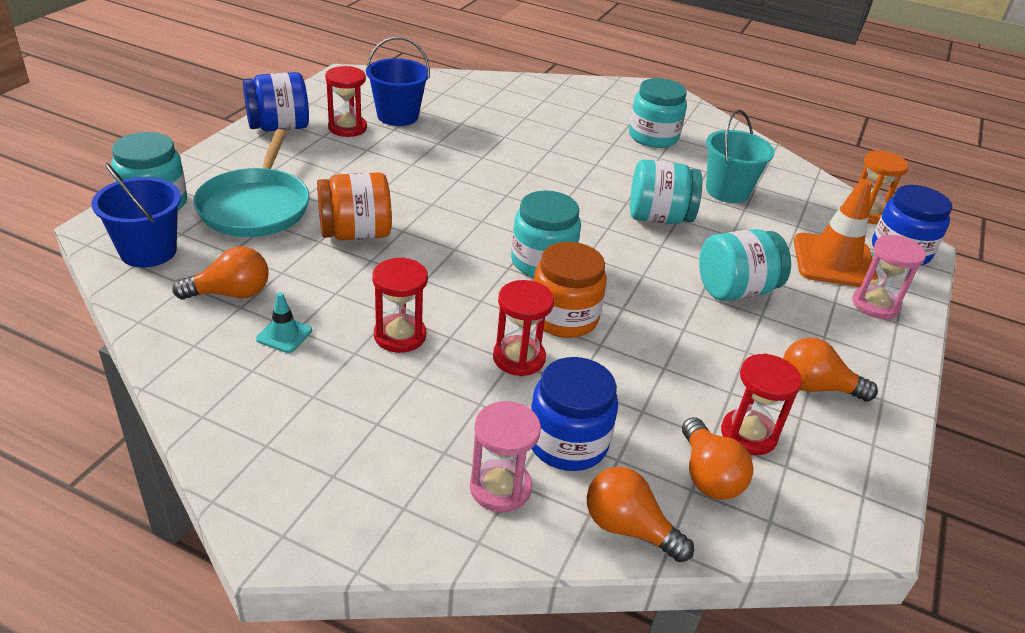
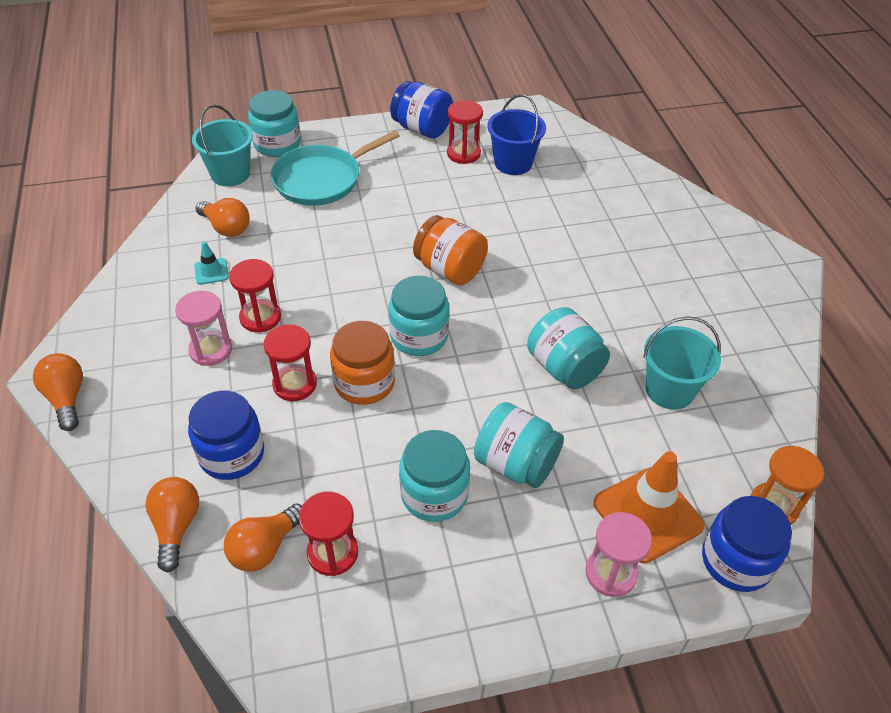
camera: 55 degrees right, 10 degrees up
(148, 251) = (230, 174): blue bucket -> turquoise bucket
(355, 233) = (344, 234): orange jar -> orange jar (450, 269)
(500, 488) = (162, 444): pink hourglass -> pink hourglass (210, 350)
(653, 137) = (693, 301): turquoise jar -> turquoise jar (434, 494)
(816, 387) = (436, 574): orange light bulb -> orange light bulb (66, 398)

